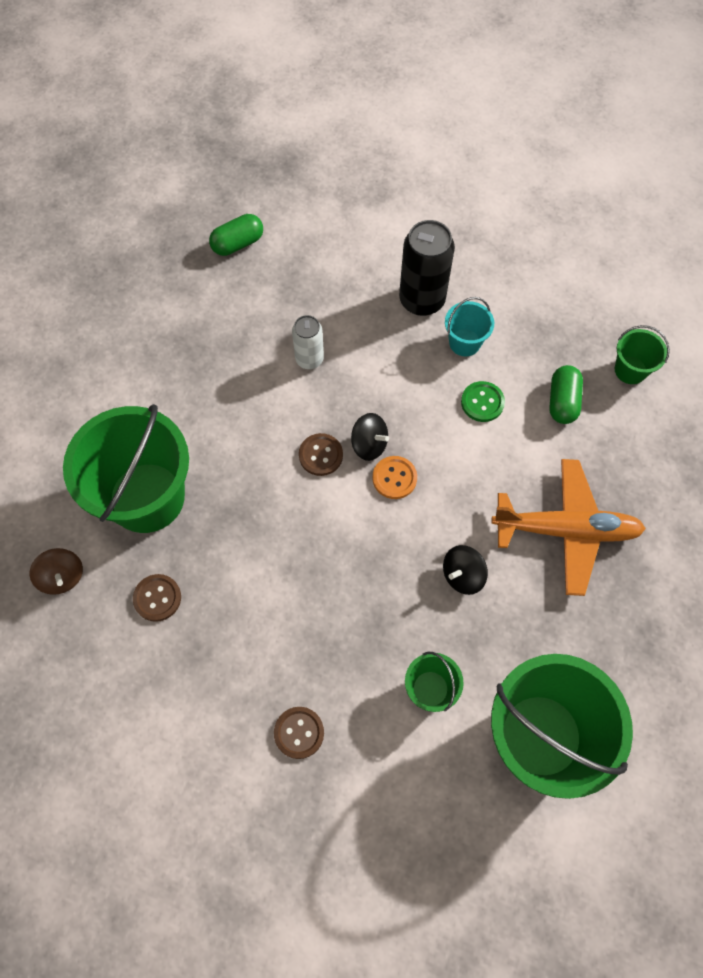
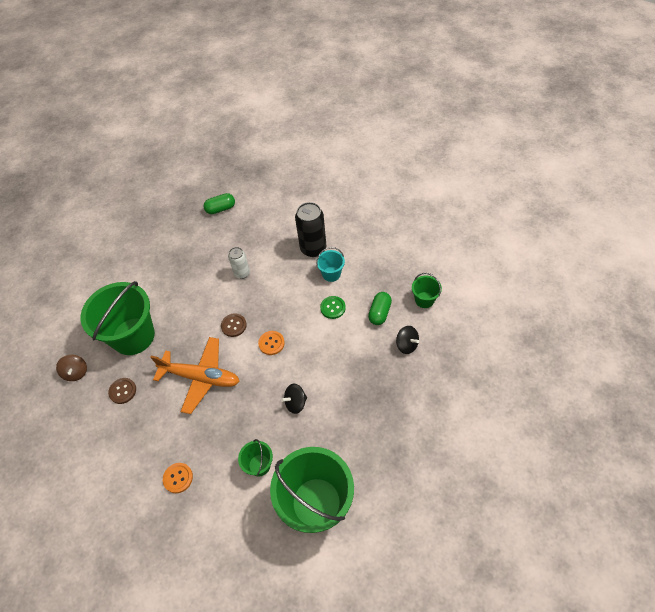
camera: 15 degrees right, 10 degrees down
(299, 733) = (178, 478): brown button -> orange button
(369, 444) = (262, 323): black spinning top -> black spinning top (406, 345)
(566, 530) = (363, 386): orange plane -> orange plane (201, 377)

